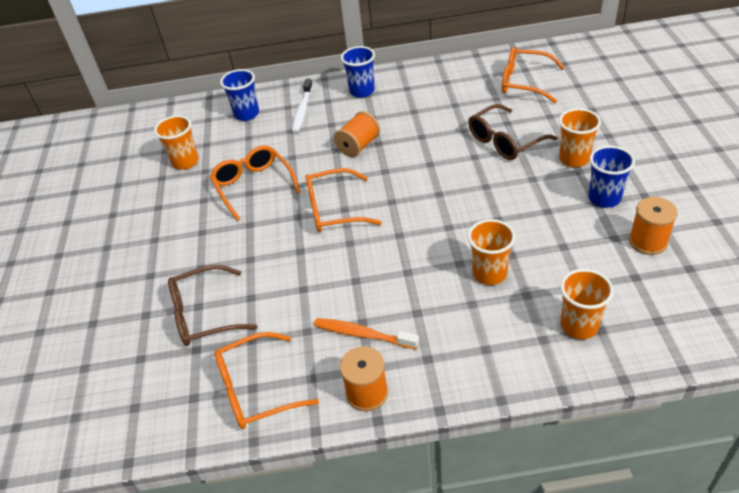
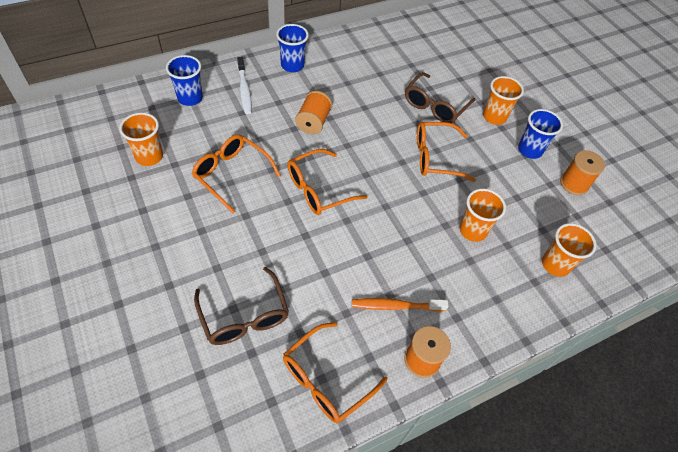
camera: 30 degrees left, 10 degrees up
(205, 314) = (244, 315): brown glasses -> brown glasses turned 75 degrees counterclockwise
(524, 82) = (428, 48): orange glasses -> orange glasses (436, 157)

